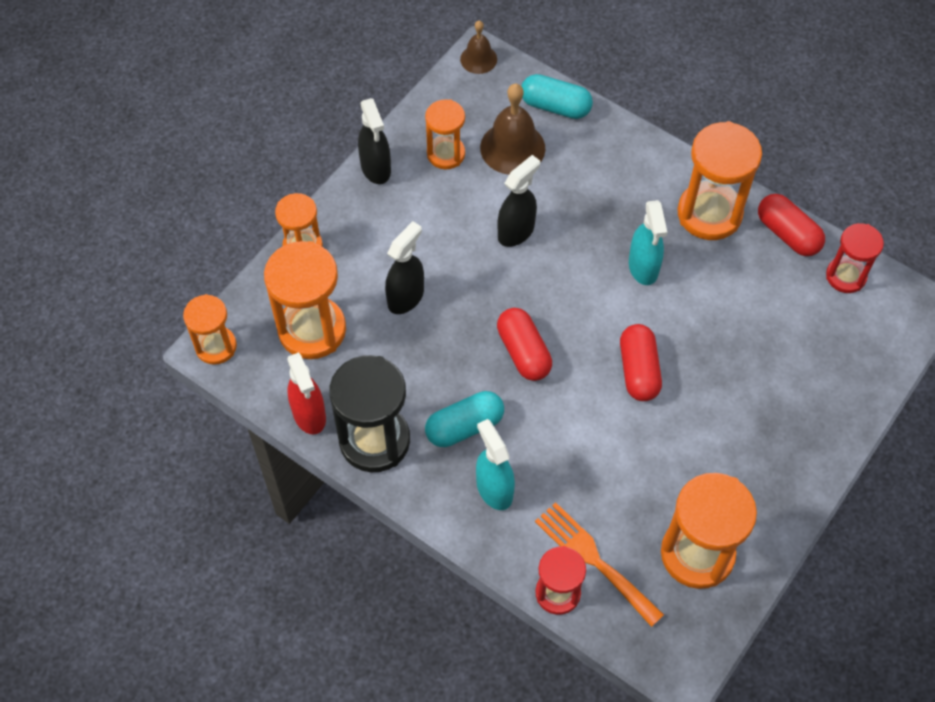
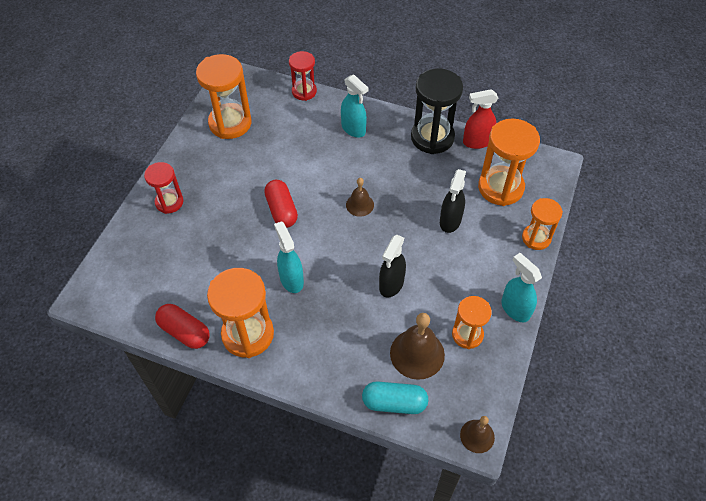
camera: 165 degrees right, 5 degrees down
(216, 346) = (554, 165): orange hourglass -> none
(309, 415) = (477, 142): red spray bottle -> red spray bottle turned 60 degrees counterclockwise
(376, 168) = (515, 309): black spray bottle -> turquoise spray bottle
(464, 426) = (382, 156): turquoise capsule -> none
(523, 352) = (359, 205): red capsule -> brown bell
(593, 559) = (288, 109): orange fork -> none
(846, 276) = (139, 308): red hourglass -> red hourglass (169, 202)

